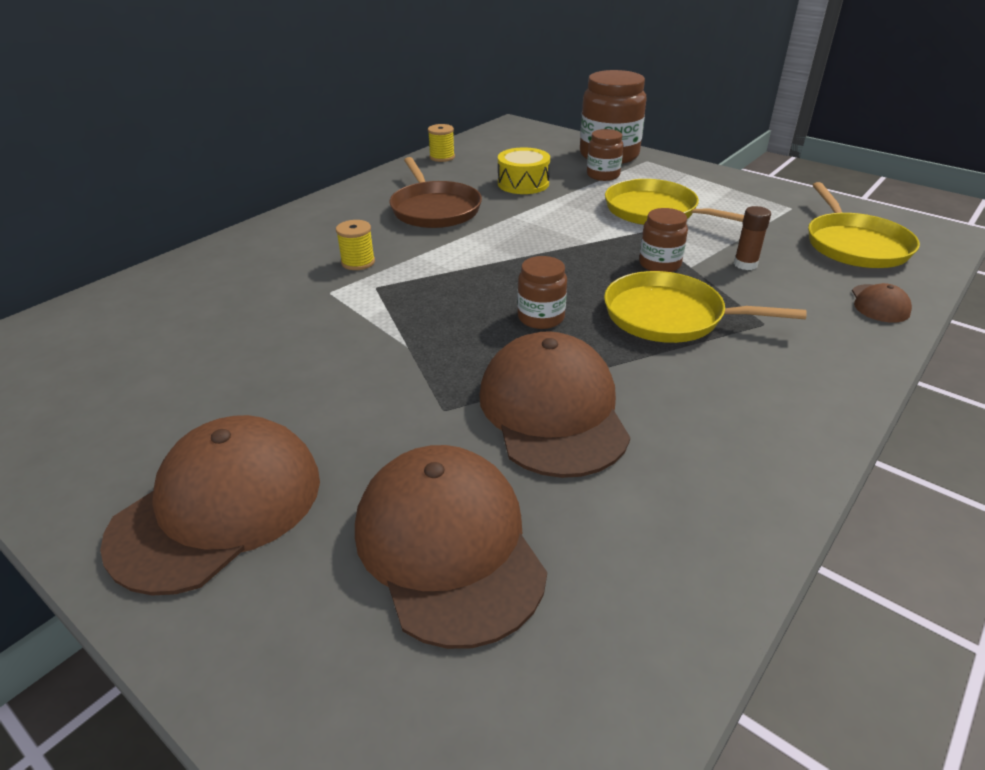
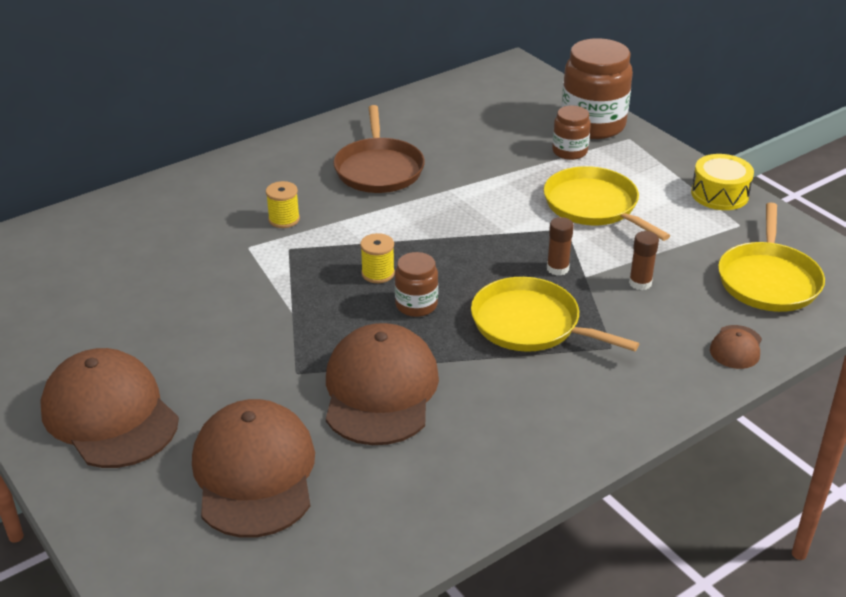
camera: 15 degrees right, 0 degrees up
(218, 507) = (110, 414): brown cap -> brown cap turned 90 degrees counterclockwise
(442, 157) = (416, 102): yellow spool -> yellow spool (378, 273)
(523, 183) = (481, 150): yellow drum -> yellow drum (719, 194)
(659, 264) = (557, 268): brown jar -> brown glue stick

